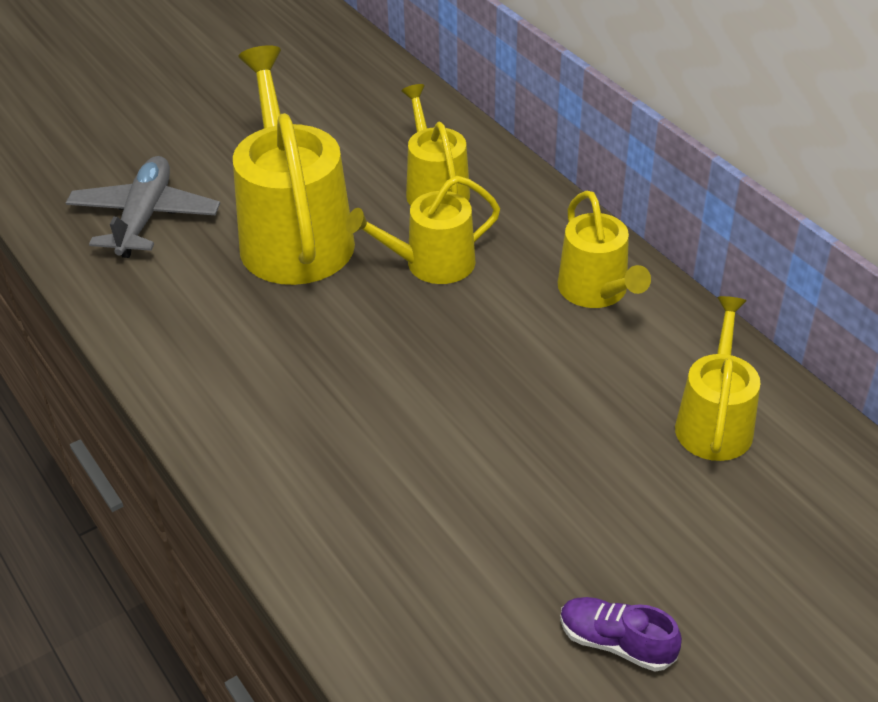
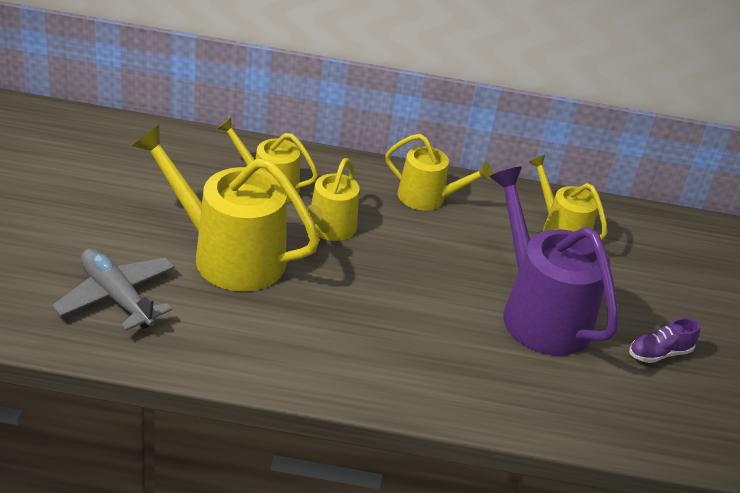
camera: 55 degrees left, 5 degrees down
(531, 493) = (540, 313): none -> purple watering can

